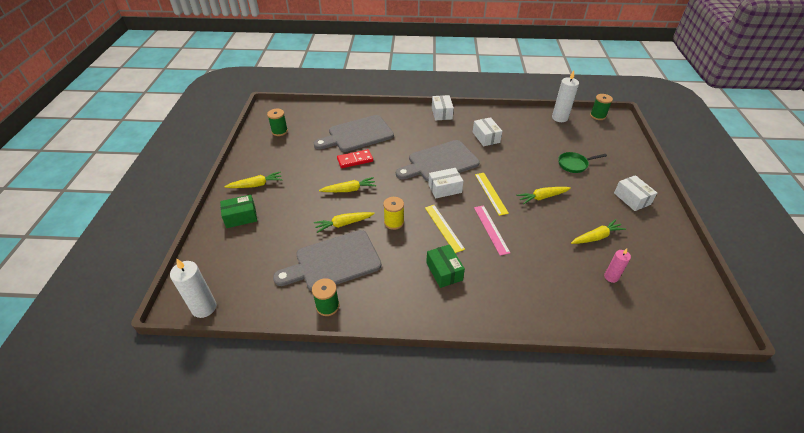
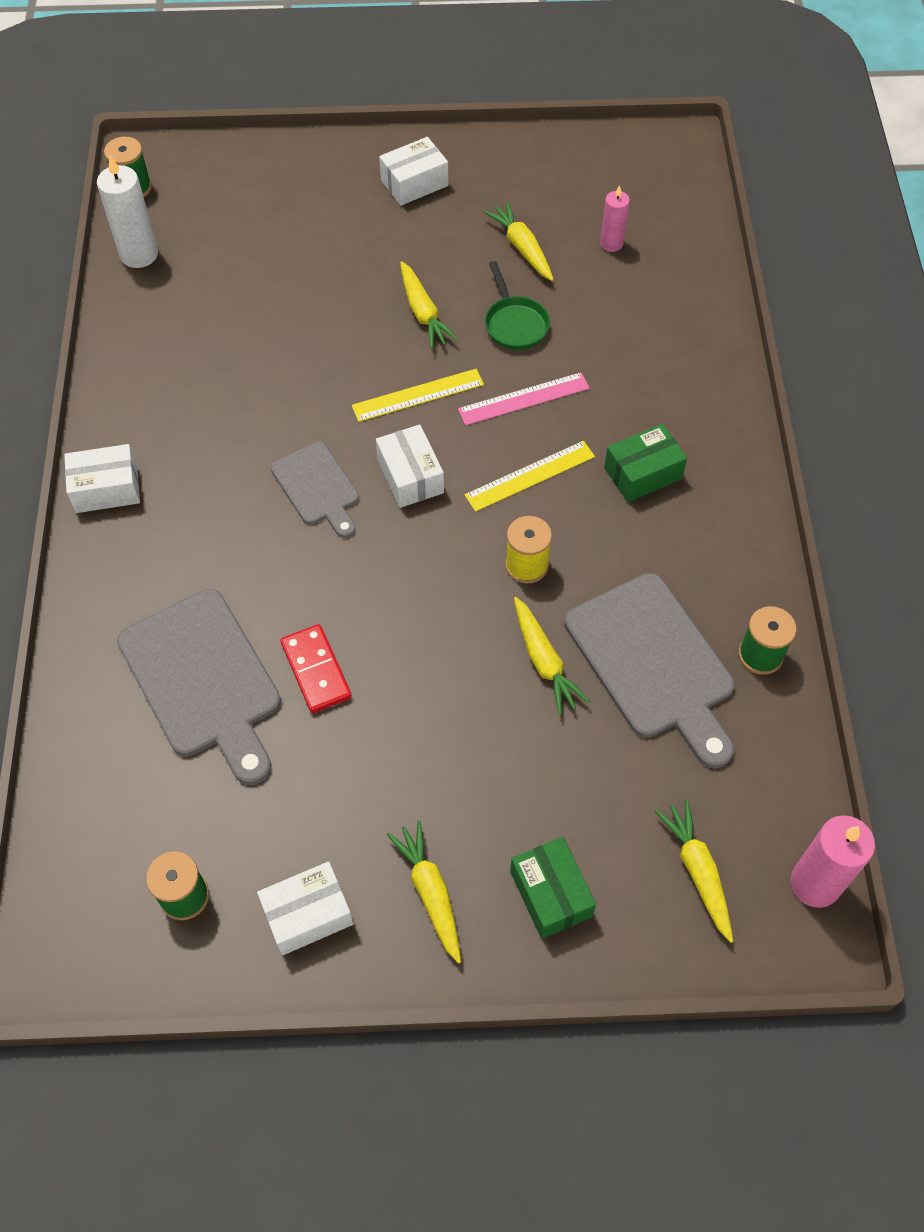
camera: 95 degrees left, 15 degrees up
(204, 307) = (815, 883): white candle -> pink candle
(349, 190) = (430, 667): yellow carrot -> yellow carrot (698, 871)
(440, 162) = (317, 487): grey cutting board -> grey cutting board, size x0.58
(486, 137) = (217, 397): white box -> white box (307, 914)
(574, 164) = (314, 251): green pan -> green pan (515, 323)

